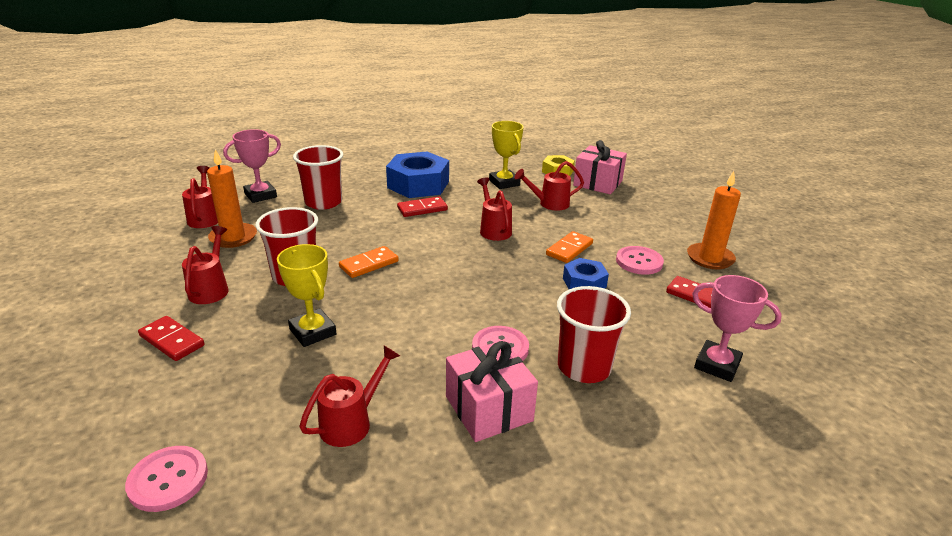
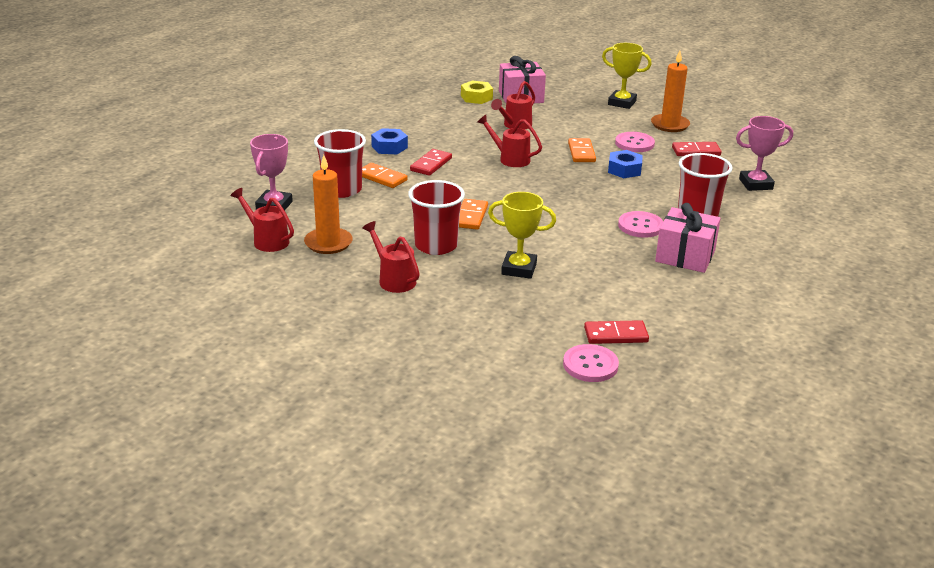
camera: 40 degrees left, 0 degrees up
(172, 341) = (439, 316): red domino -> red domino (616, 335)
(351, 422) = (631, 296): red watering can -> none
(367, 204) = (381, 178): none -> orange domino
(418, 184) = (389, 147): blue nut -> blue nut, size x0.54
(504, 183) = (453, 121): yellow trophy -> yellow trophy (622, 103)

